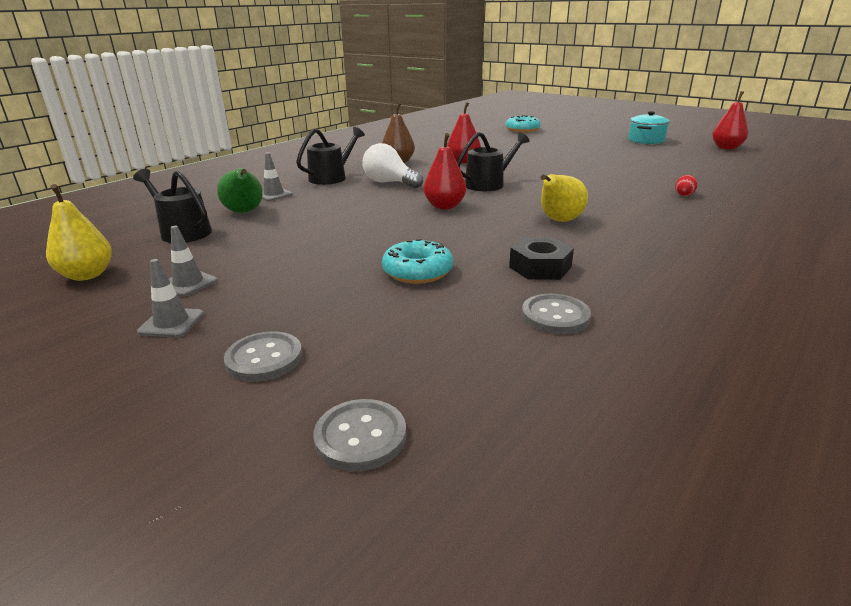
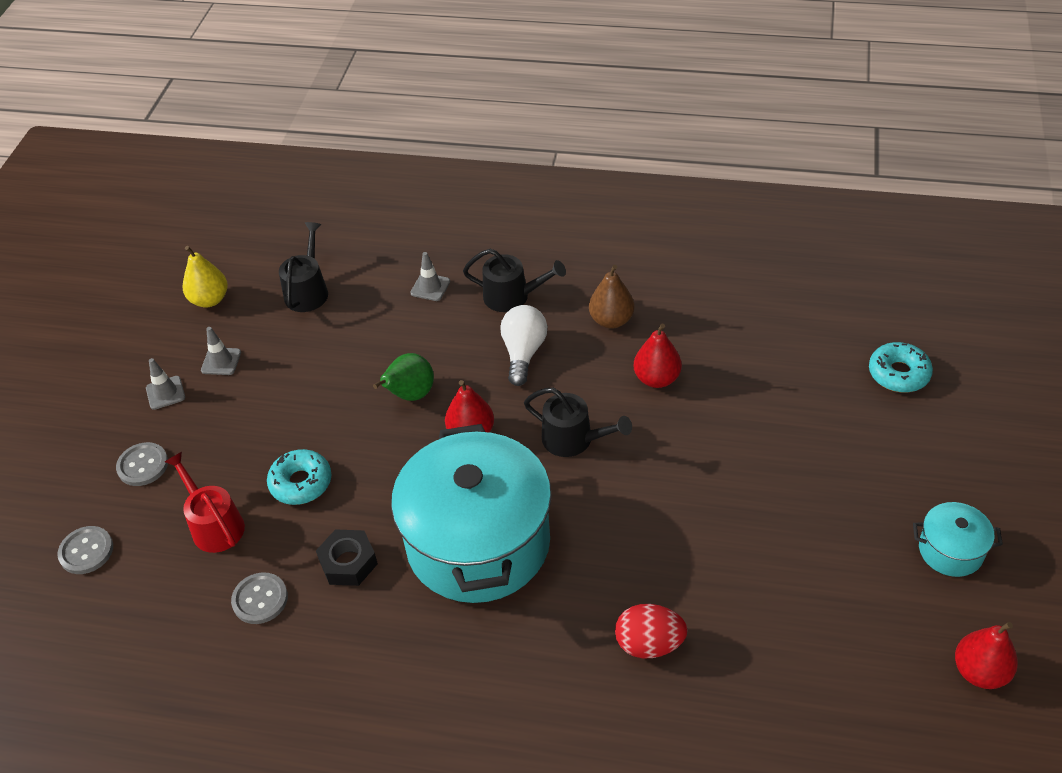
camera: 65 degrees right, 20 degrees up
(244, 212) = (372, 298): green pear -> green pear (410, 395)
(422, 325) = (214, 525): none -> red watering can
(559, 221) = (478, 543): yellow pear -> turquoise pot
(684, 194) = (649, 644): red egg -> red egg, size x1.94

